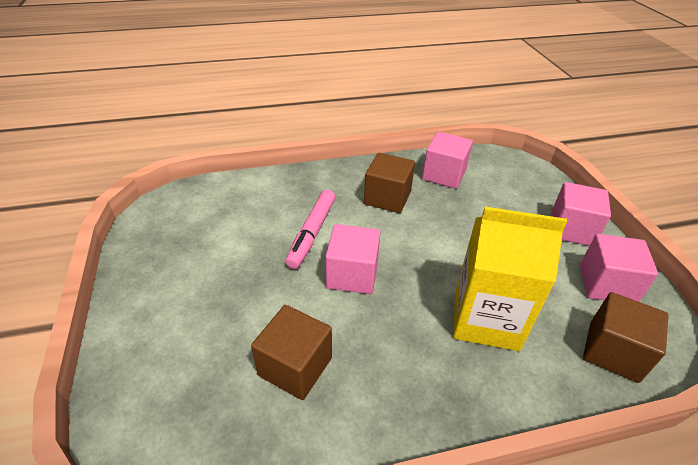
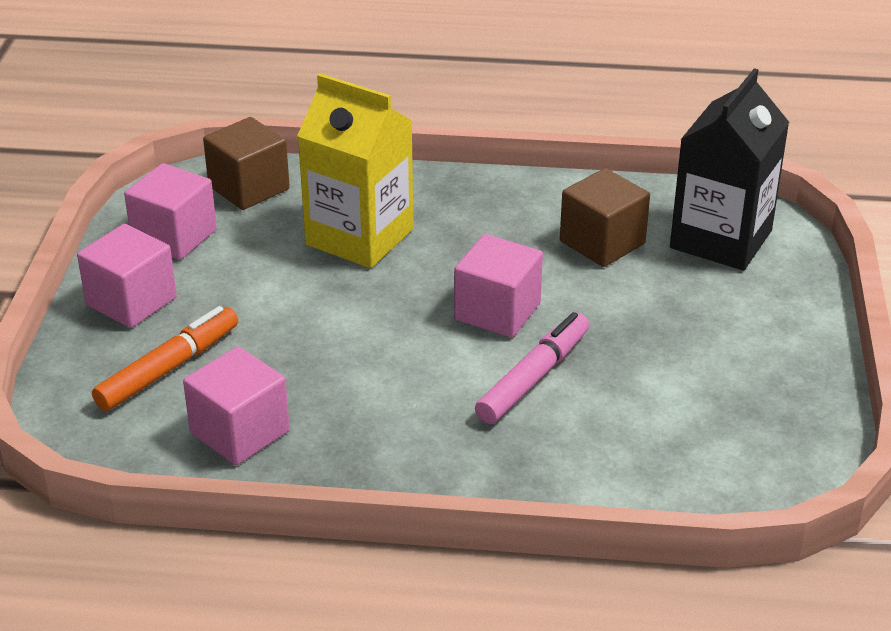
camera: 160 degrees left, 5 degrees down
(187, 402) = (721, 239): none -> black carton
(387, 198) = (377, 409): brown cube -> none
(508, 196) = (168, 368): none -> orange marker

